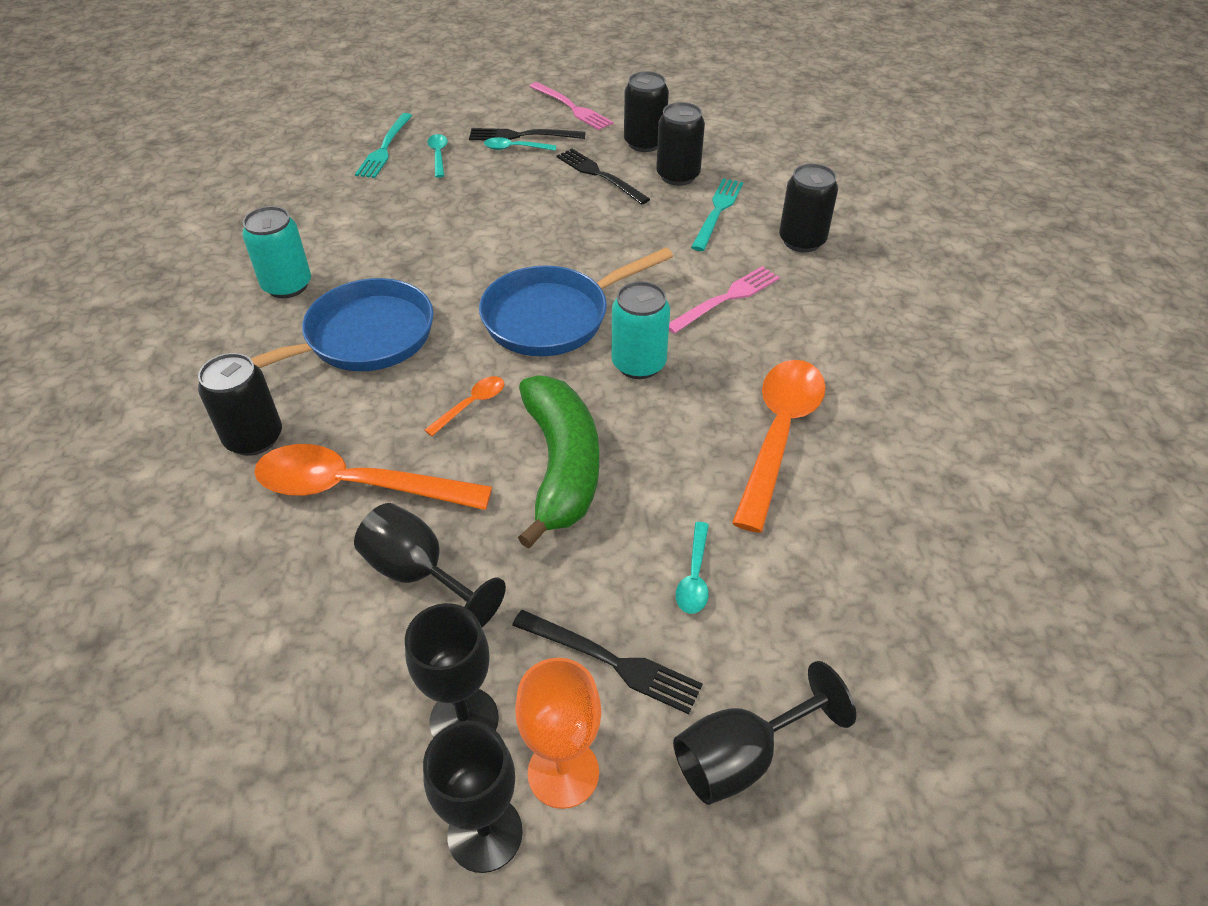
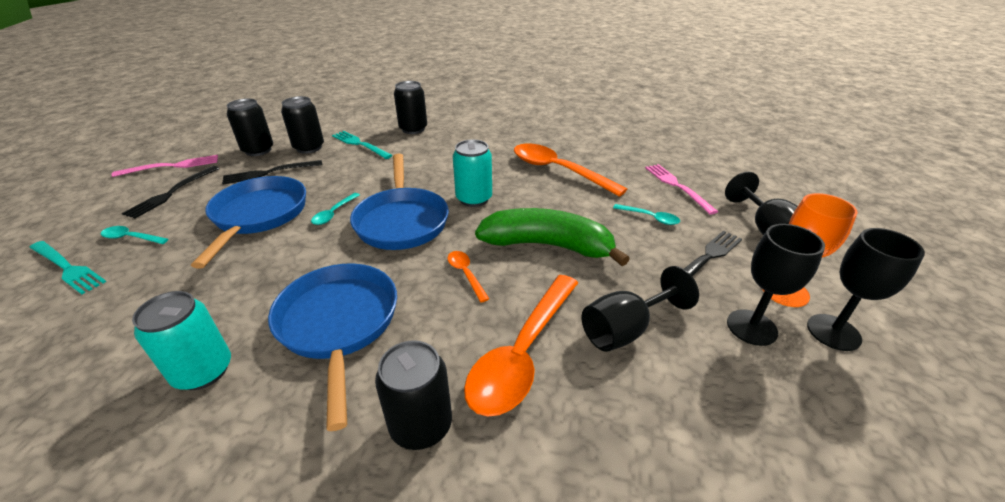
camera: 70 degrees left, 10 degrees down
(510, 209) = (258, 216): none -> blue pan
(515, 148) = (183, 199): turquoise spoon -> turquoise spoon (334, 213)
(726, 298) = (440, 159): pink fork -> pink fork (677, 186)

